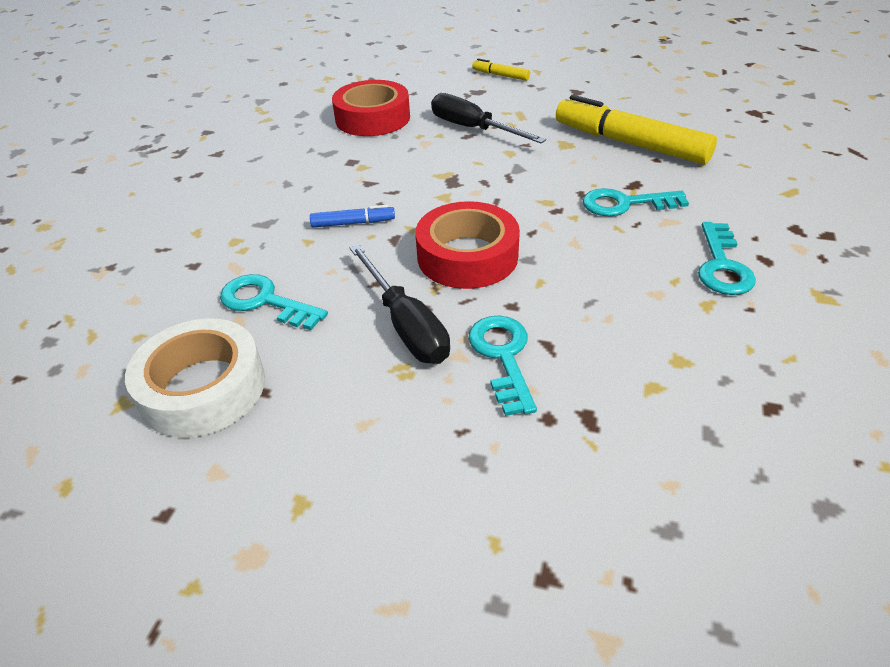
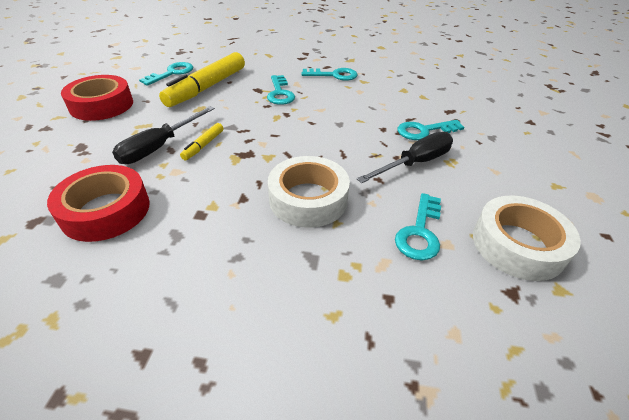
camera: 100 degrees left, 0 degrees up
(353, 223) = (308, 199): blue marker -> white tape
(467, 256) = (341, 144): red tape -> red tape (101, 105)
(500, 75) = (52, 135): yellow marker -> yellow marker (203, 145)
(670, 115) = (172, 73): none -> turquoise key

